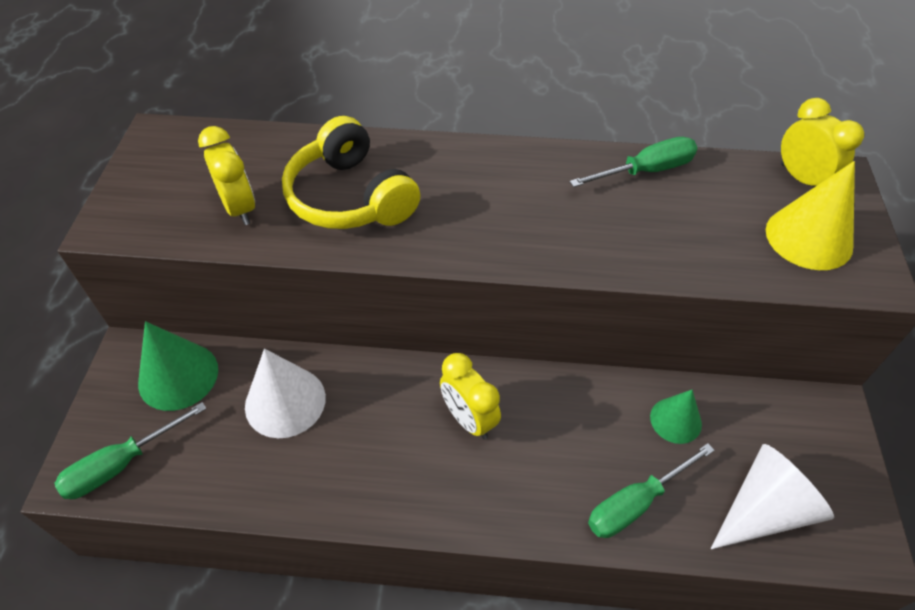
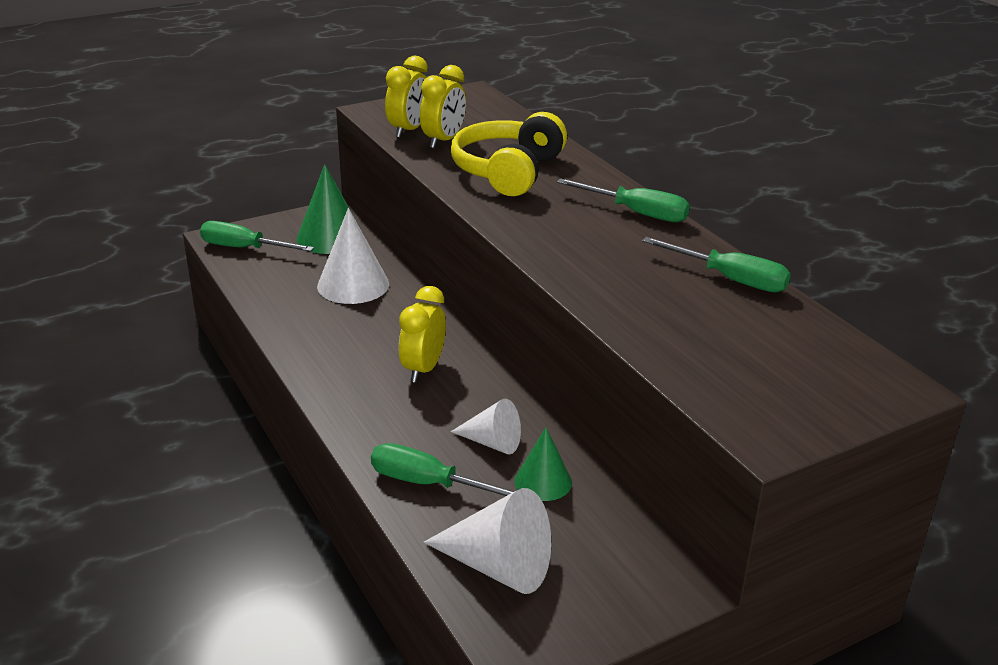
camera: 55 degrees right, 20 degrees down
(500, 161) = (636, 213): none -> green screwdriver
(606, 426) = (492, 442): none -> white cone
(801, 179) = (856, 365): yellow clock -> yellow clock (409, 130)
(809, 238) = (770, 387): yellow cone -> none

